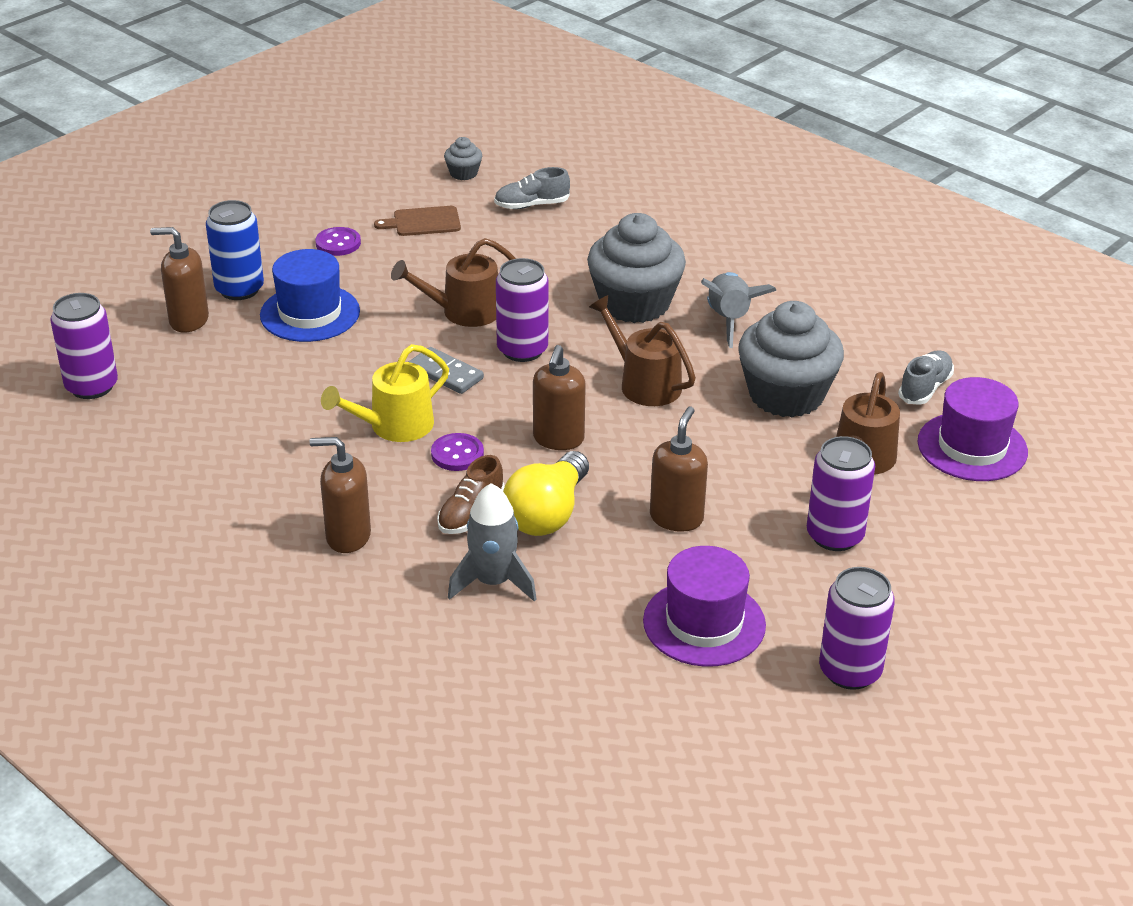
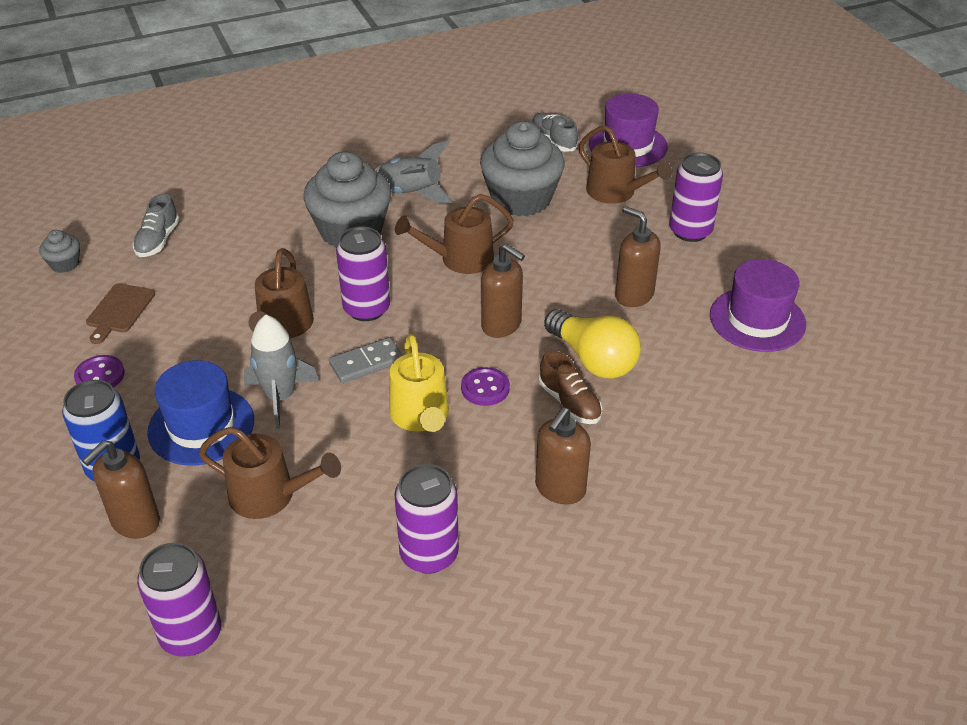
camera: 65 degrees left, 5 degrees up
(250, 375) = (270, 495): none -> brown watering can
(493, 582) = (663, 415): grey rocket -> grey rocket (280, 397)
(850, 671) = (831, 271): purple can -> purple can (429, 554)

